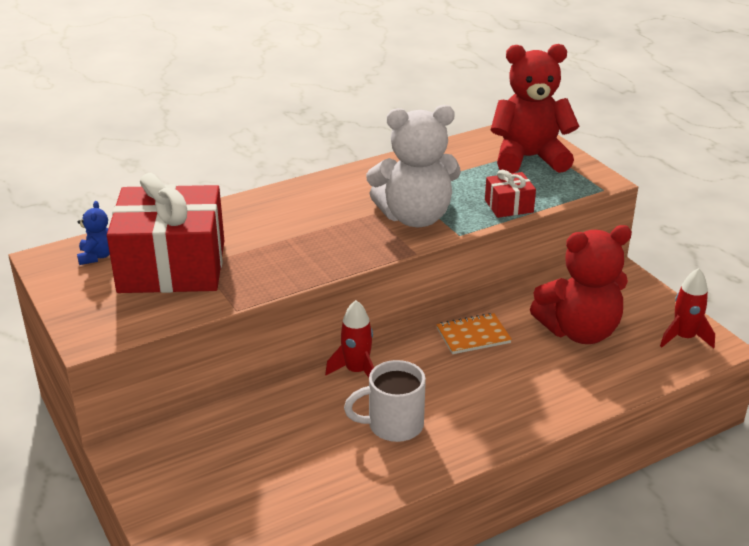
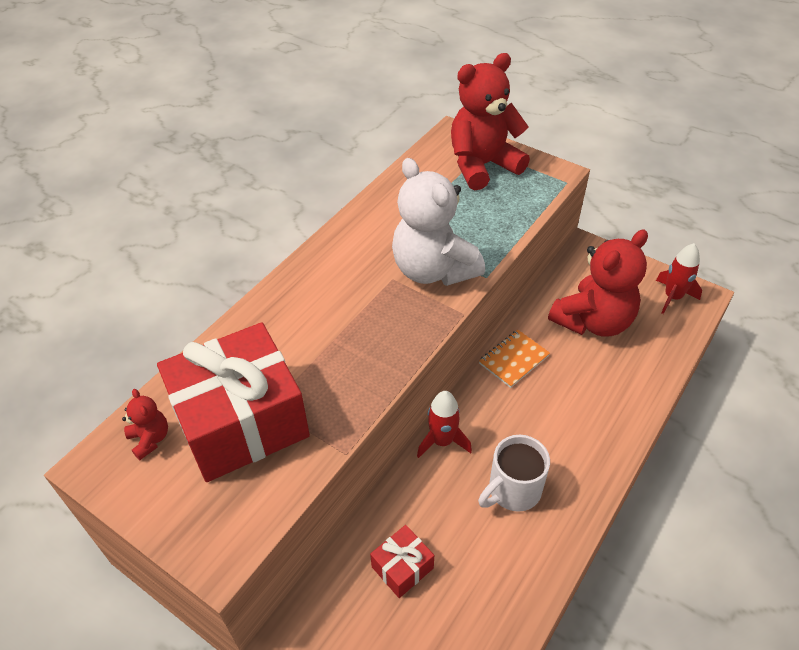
camera: 25 degrees left, 15 degrees up
(97, 256) = (150, 439): blue teddy bear -> red teddy bear
(415, 217) = (433, 270): white teddy bear -> white teddy bear turned 90 degrees clockwise
(509, 206) = (504, 228): red gift -> red gift (402, 567)

